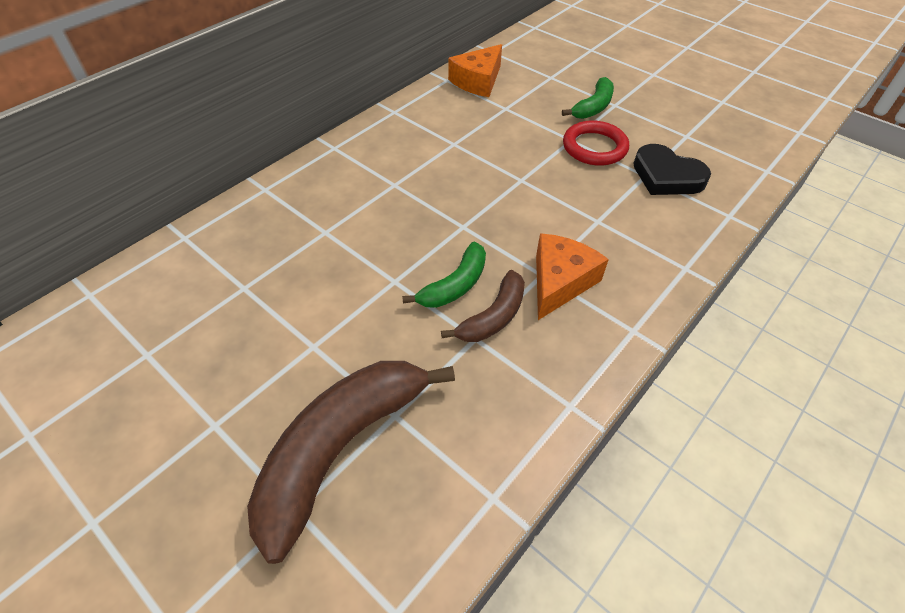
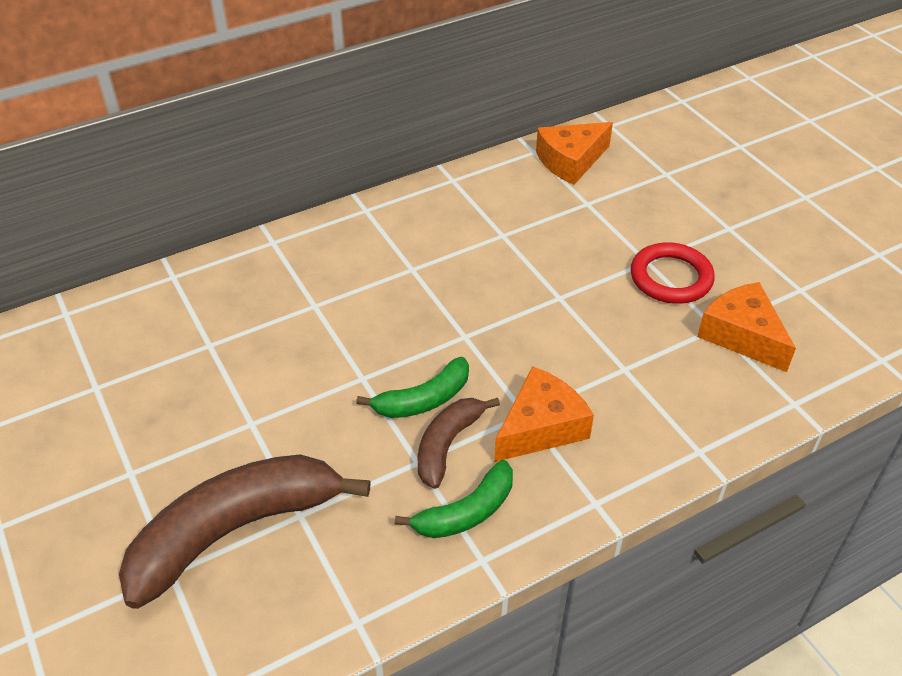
camera: 20 degrees right, 5 degrees down
(493, 317) = (448, 445): brown banana -> brown banana turned 150 degrees clockwise
(593, 107) = (698, 225): green banana -> green banana (466, 512)
(666, 176) = (742, 335): black heart -> orange cheese

